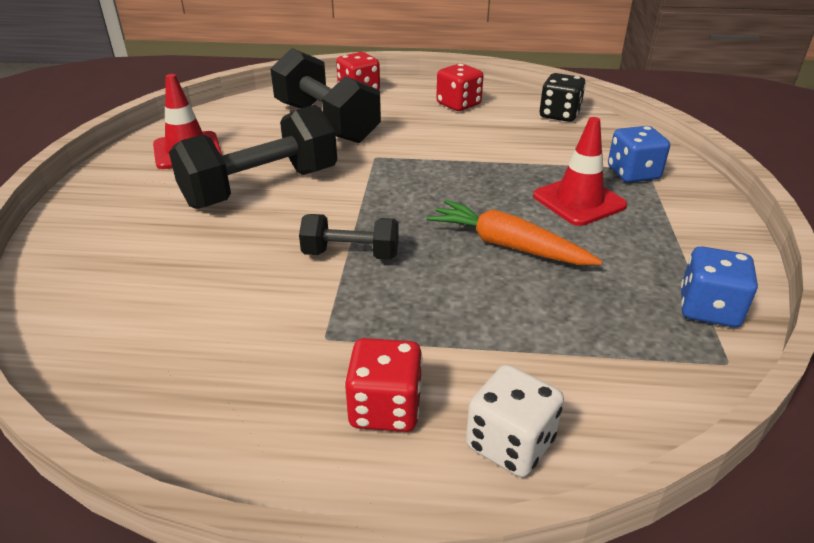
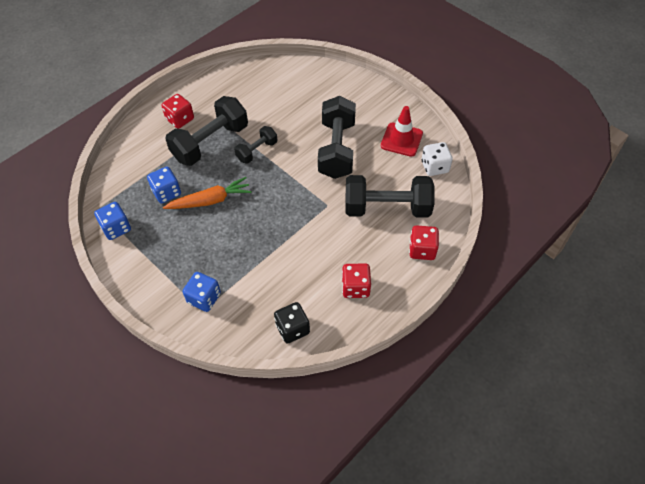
camera: 130 degrees right, 20 degrees up
(396, 318) = (210, 143): none -> black dumbbell
(510, 443) = (140, 136): white dice -> white dice (434, 167)
(566, 299) = (167, 192): none -> blue dice
(579, 201) = (209, 252): red traffic cone -> none

